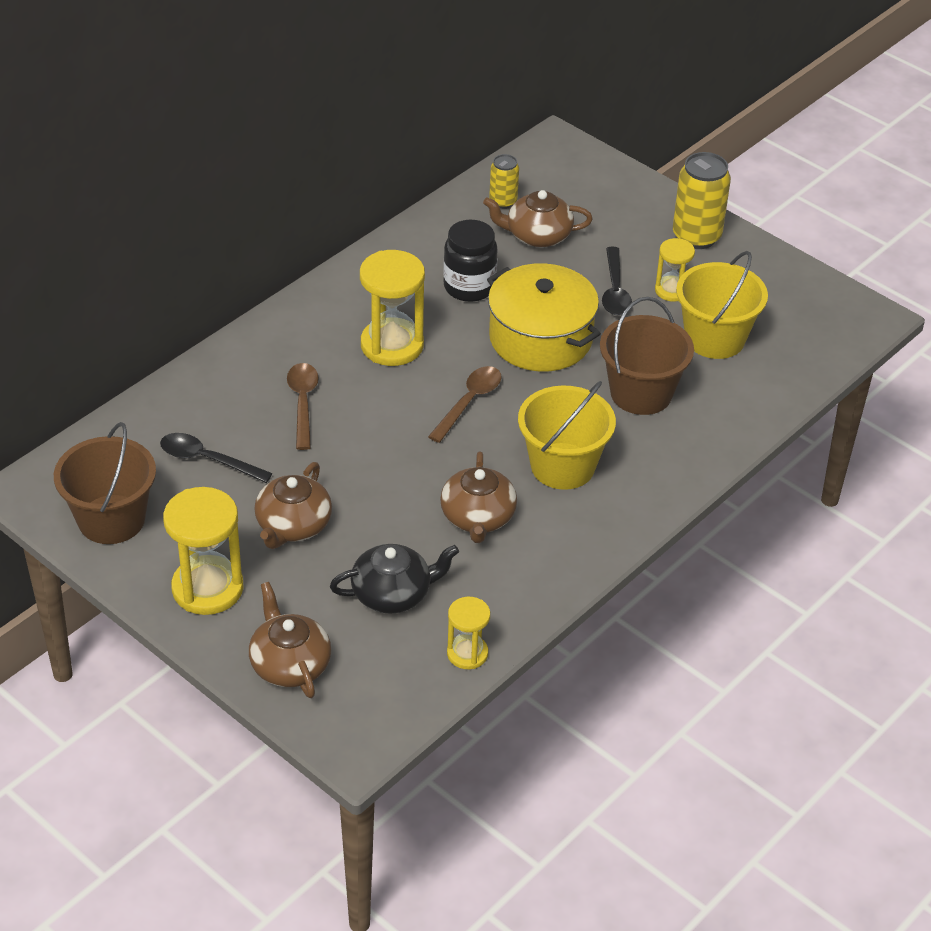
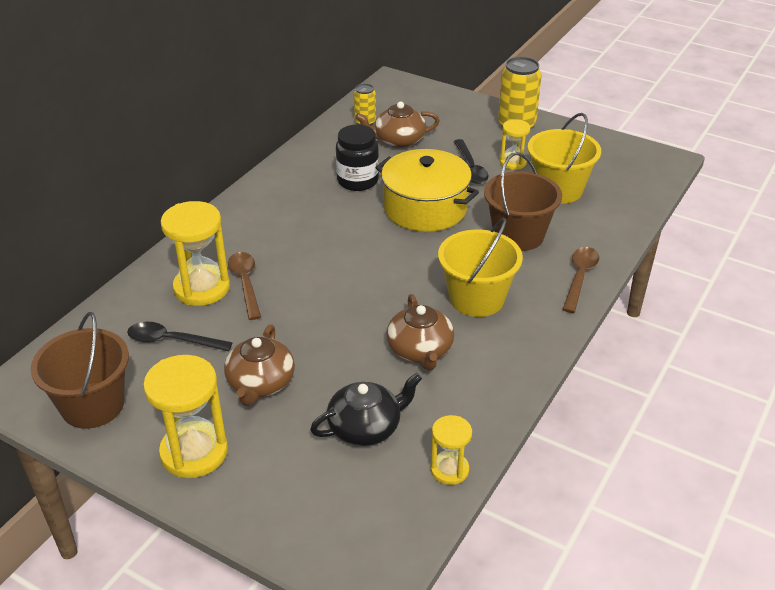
camera: 10 degrees left, 5 degrees down
(289, 664) = (287, 510): brown teapot -> none
(392, 345) = (308, 230): yellow hourglass -> yellow hourglass (202, 288)
(469, 402) = (384, 262): brown spoon -> brown spoon (580, 277)

